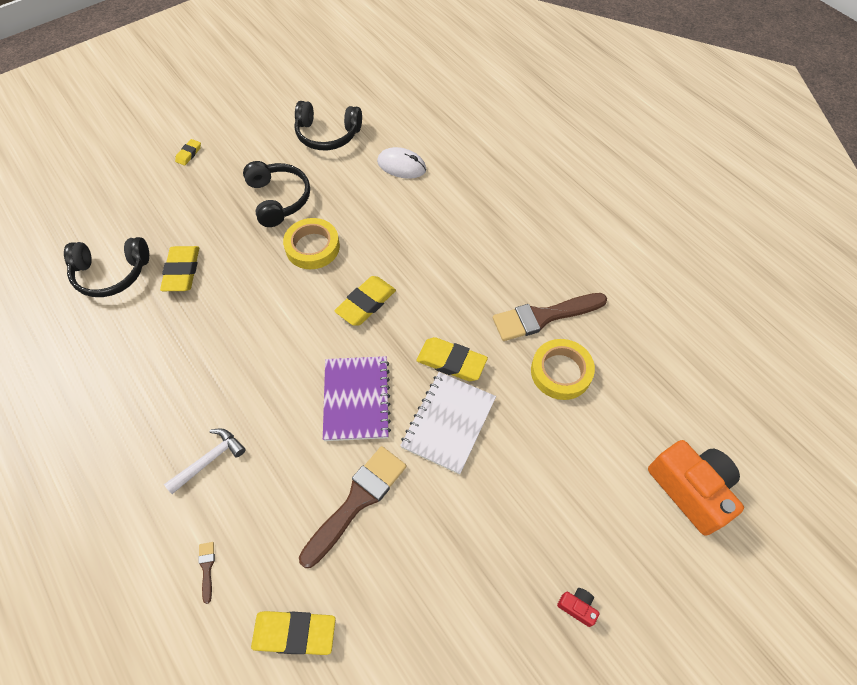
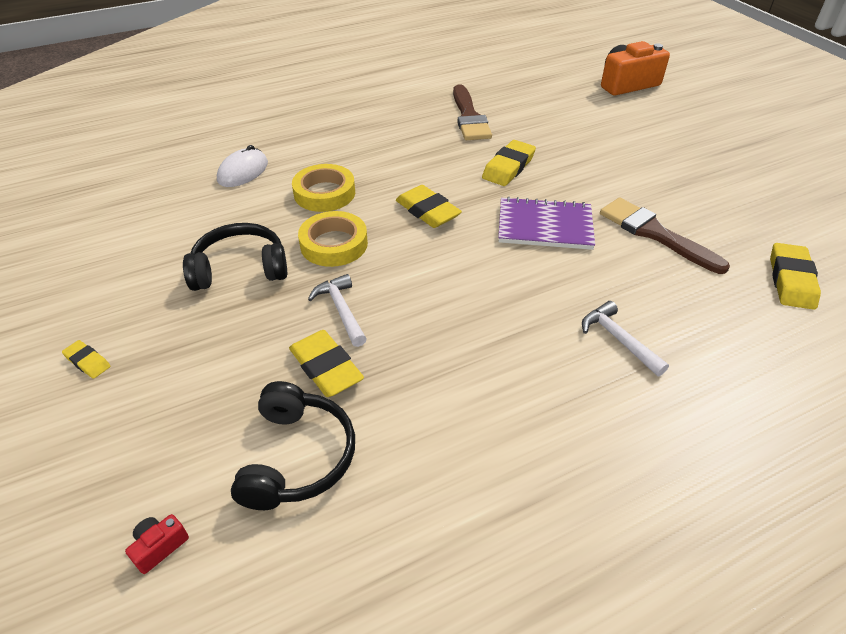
camera: 80 degrees left, 15 degrees down
(182, 271) = (326, 367): yellow eraser -> yellow eraser turned 45 degrees clockwise
(207, 568) = (745, 342): brown brush -> none
(237, 268) = (341, 310): none -> white hammer
(327, 134) = (151, 221): black headphones -> none
(448, 423) = (572, 175): white notebook -> none
(561, 372) = (526, 117): yellow tape -> yellow tape (324, 193)
(577, 607) = (723, 138): red camera -> red camera (159, 547)

